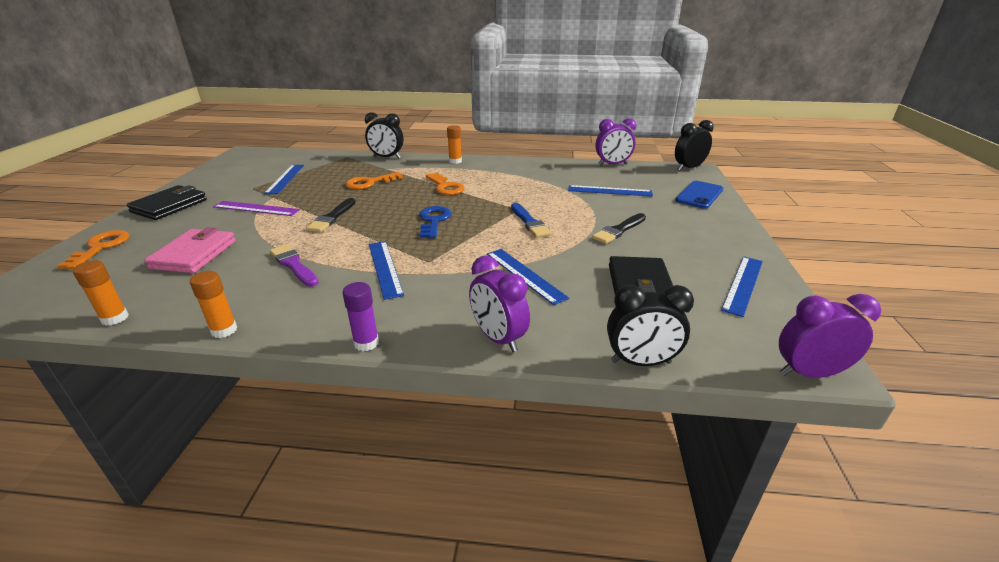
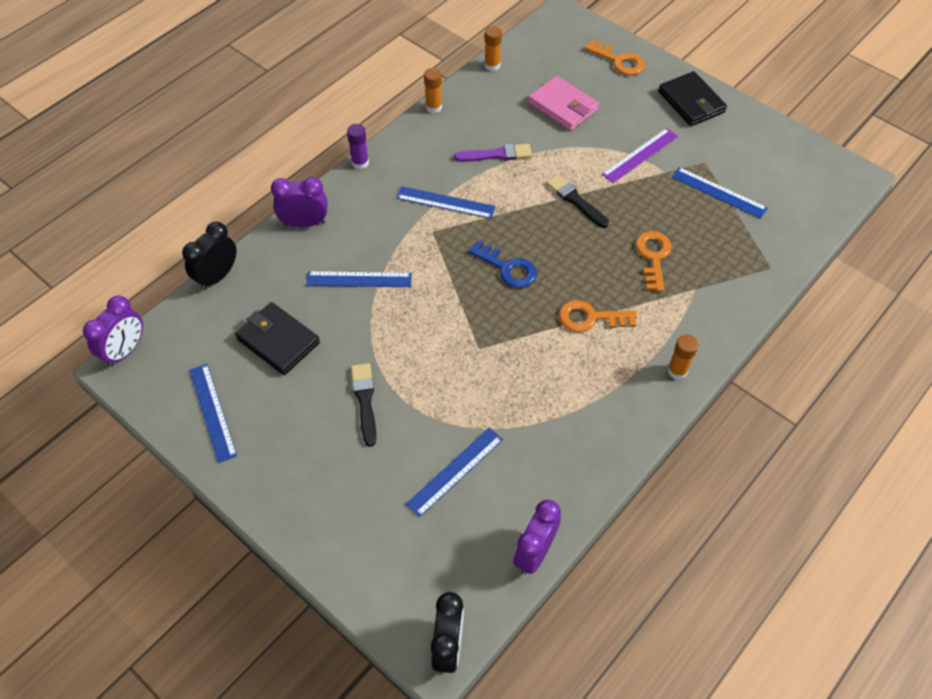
camera: 125 degrees right, 25 degrees up
(386, 157) = (742, 306): black clock -> none
(529, 222) = (442, 339): blue brush -> none
(699, 195) = (367, 561): blue phone -> none

